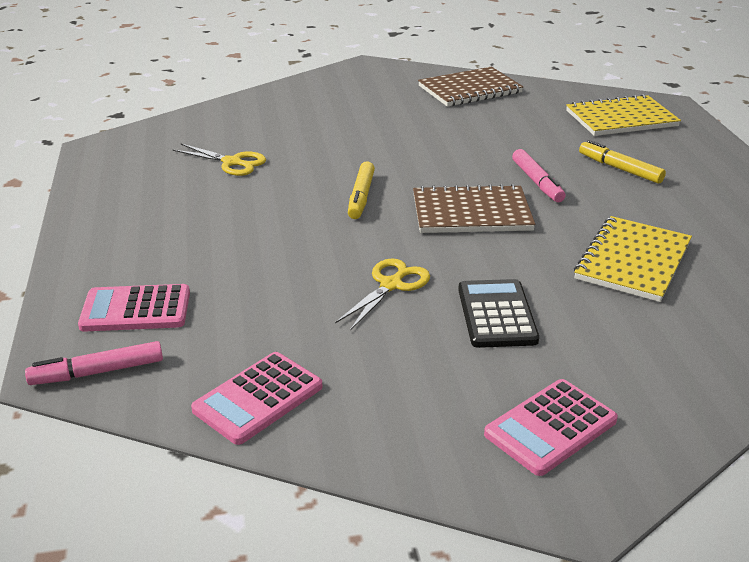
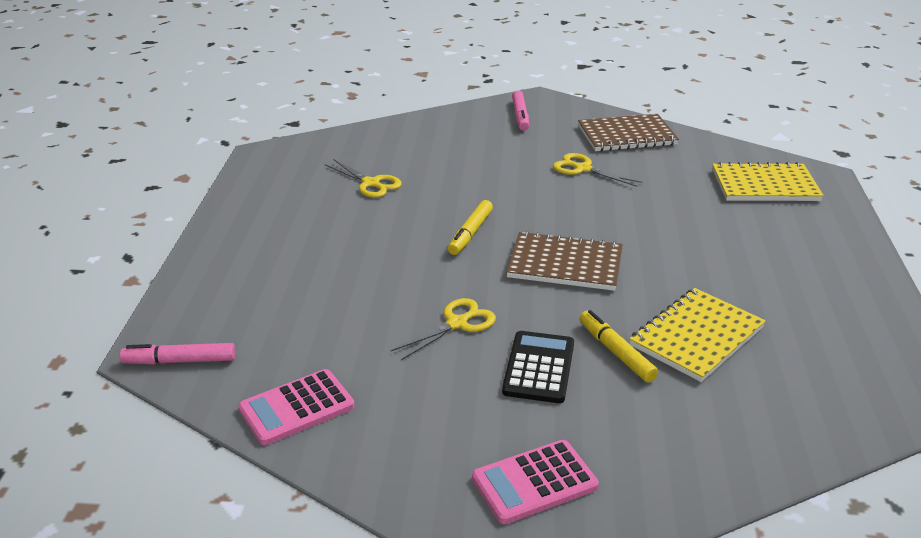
camera: 15 degrees right, 0 degrees up
(136, 310) = (232, 311): pink calculator -> none
(443, 124) = (583, 169): none -> yellow scissors
(537, 182) = (644, 242): pink marker -> pink marker (520, 116)
(620, 169) = (734, 239): yellow marker -> yellow marker (616, 352)

